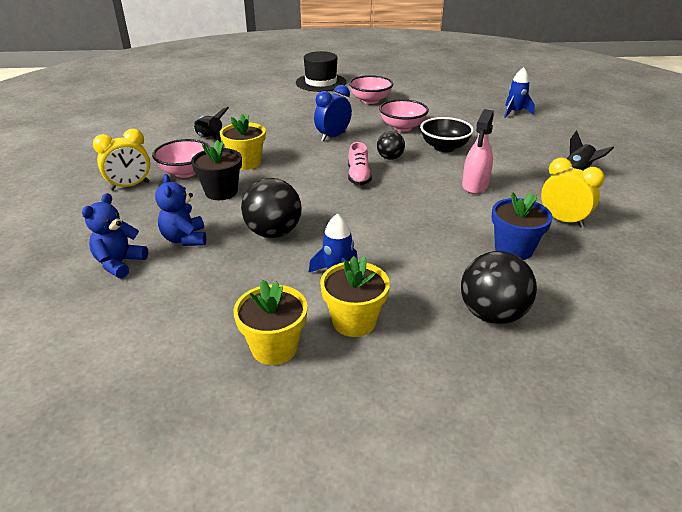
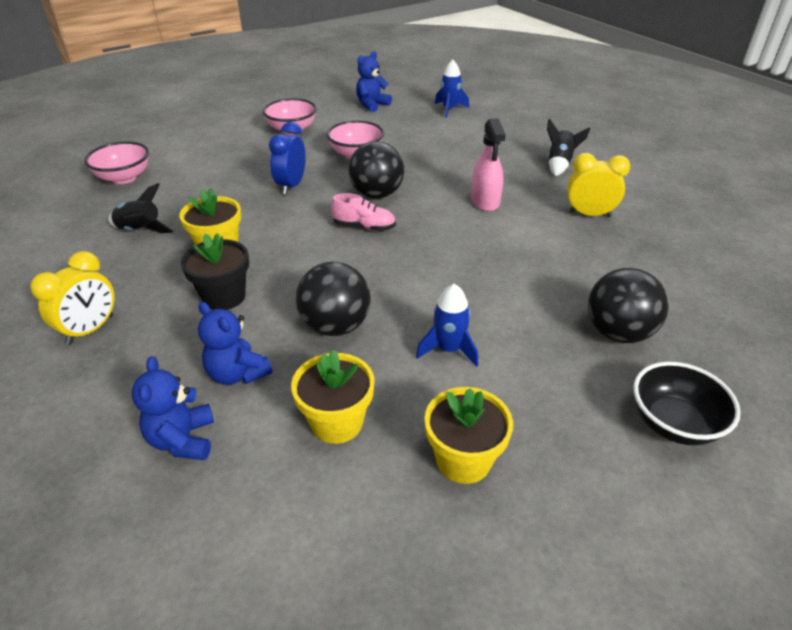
camera: 30 degrees left, 5 degrees up
(185, 172) = (151, 285): pink bowl -> pink bowl (124, 178)
(321, 82) = (213, 120): black hat -> none
(354, 321) = (511, 394): yellow flower pot -> yellow flower pot (337, 422)
(358, 176) = (364, 227): pink shoe -> pink shoe turned 45 degrees counterclockwise
(390, 158) = (376, 195): black ball -> black ball, size x1.69
(444, 147) = (419, 167): black bowl -> black bowl (673, 423)
(450, 96) = (372, 105): none -> blue teddy bear
(513, 249) = (576, 259): blue flower pot -> none

